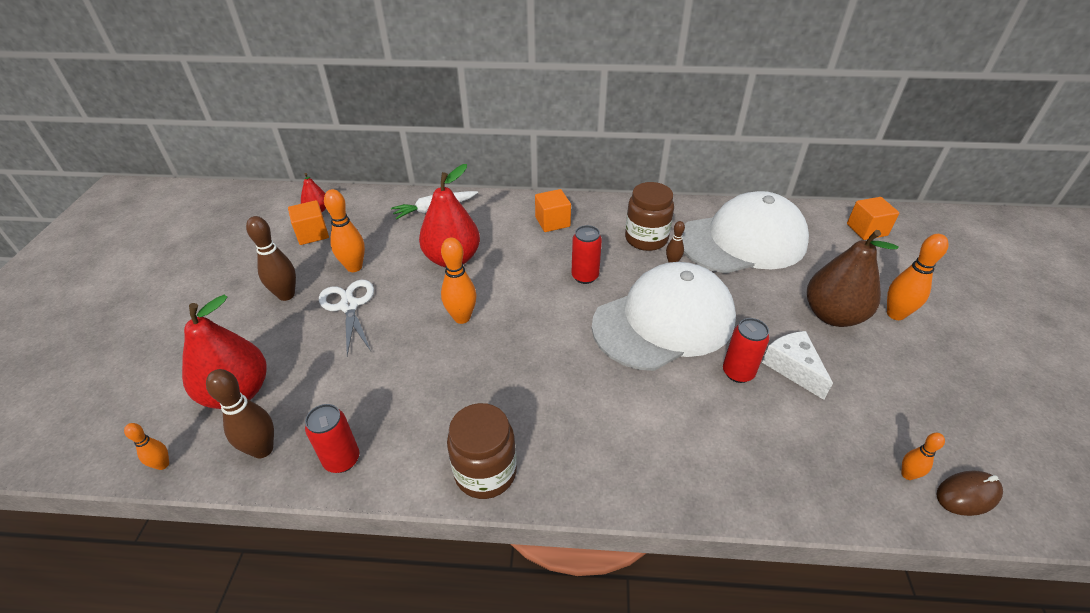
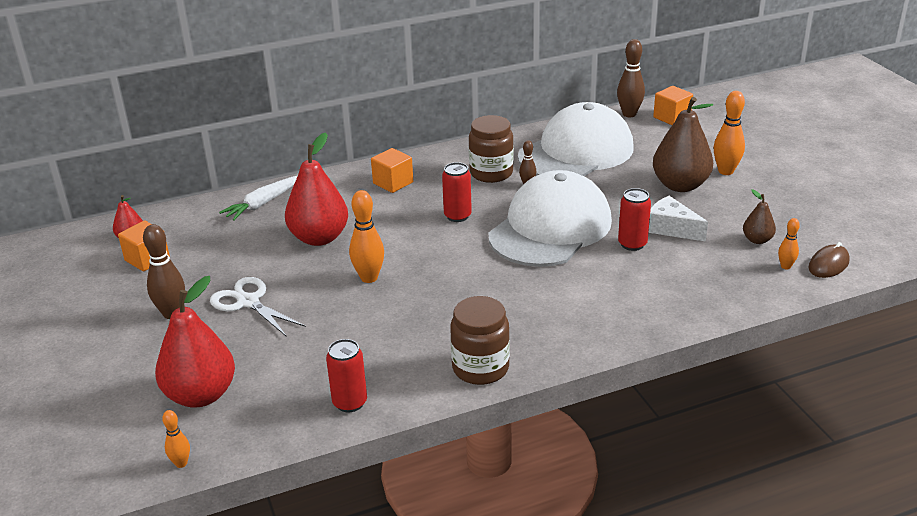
camera: 25 degrees left, 10 degrees down
(262, 449) = (268, 421): brown bowling pin -> brown bowling pin (629, 114)
(354, 267) = (223, 272): orange bowling pin -> none
(889, 421) = (757, 240): none -> brown pear

